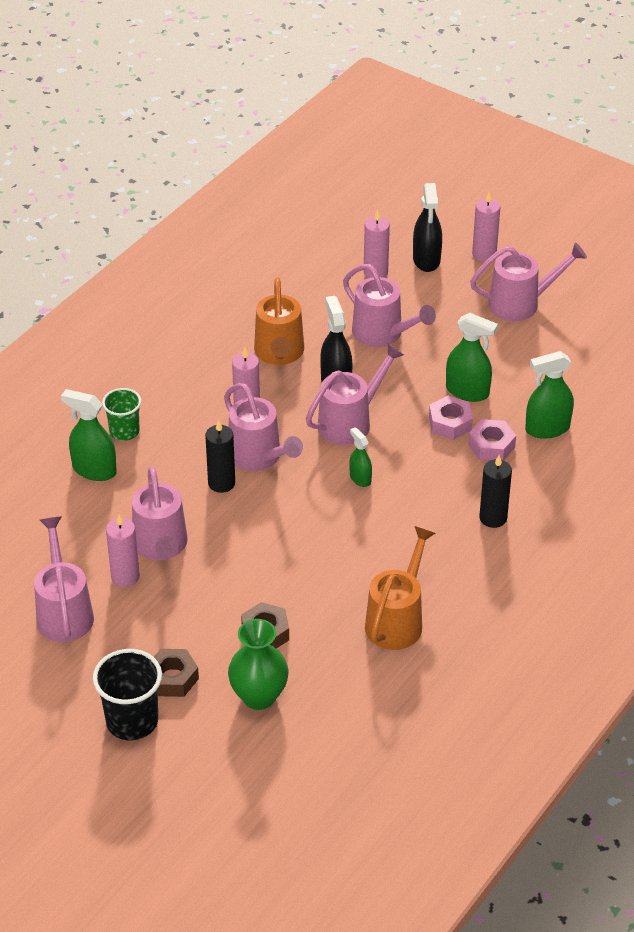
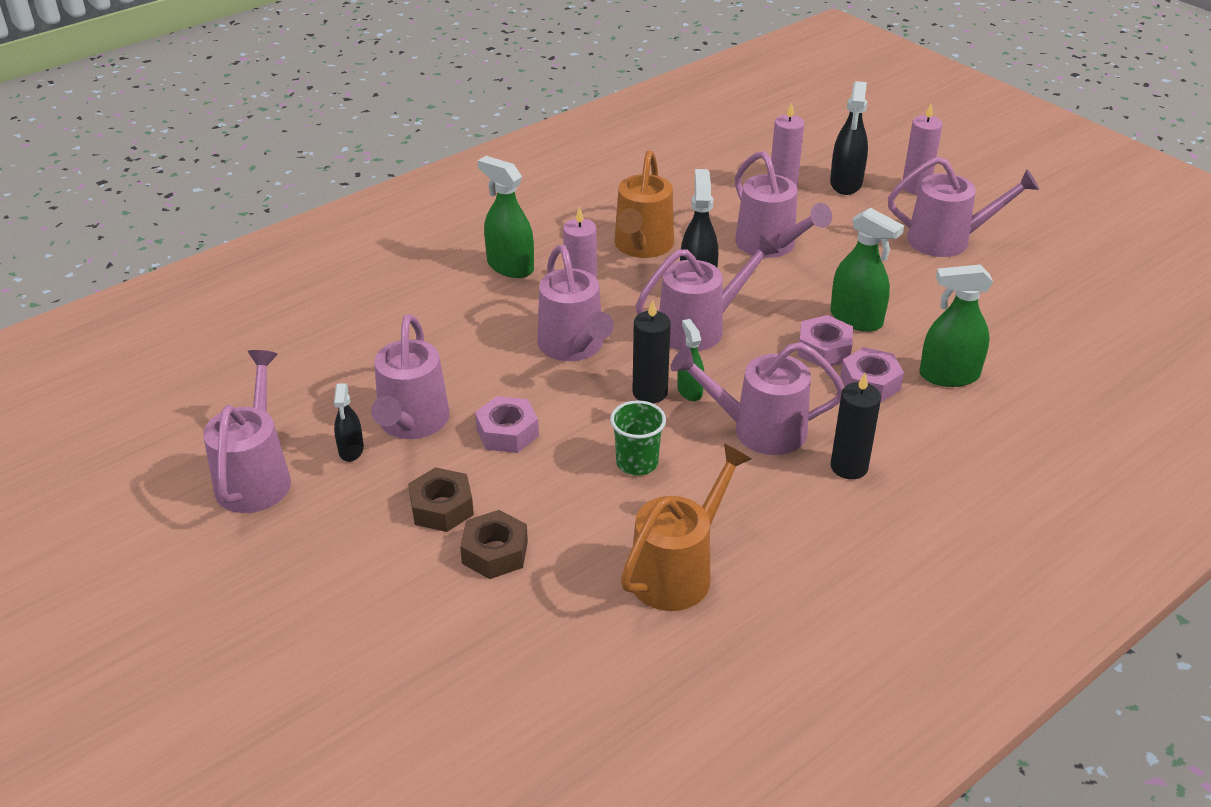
camera: 15 degrees right, 5 degrees down
(94, 470) = (375, 328): green spray bottle -> green spray bottle (510, 266)
(124, 431) = (429, 295): green cup -> green cup (637, 463)
(125, 577) = (351, 450): pink candle -> black spray bottle
(132, 721) = (268, 632): black cup -> none
(172, 678) = (348, 586): brown nut -> brown nut (441, 508)
(221, 483) = (517, 367): black candle -> black candle (650, 392)
(236, 539) = (507, 432): none -> pink nut
(259, 696) = (451, 634): green vase -> none
(420, 501) = (757, 430): none -> pink watering can

